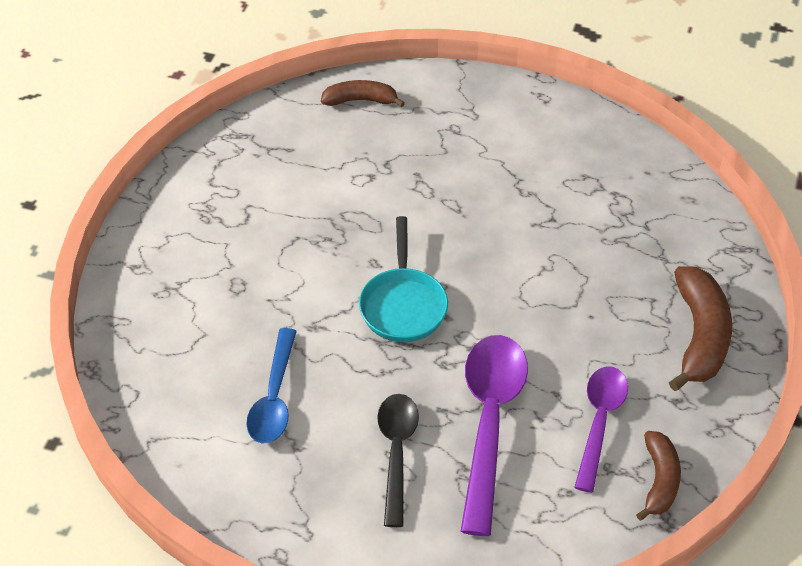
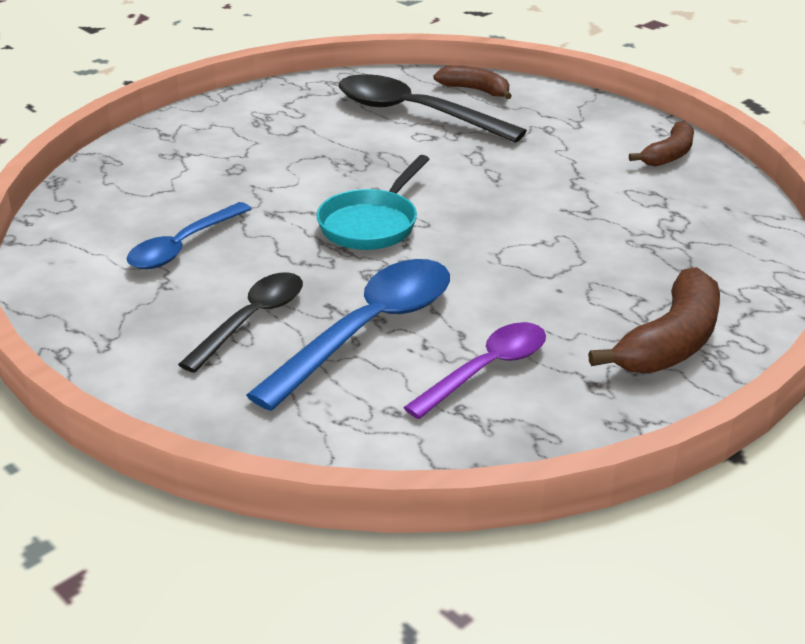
camera: 30 degrees right, 15 degrees down
(333, 152) = (415, 113): none -> black spoon
(489, 422) = (368, 330): purple spoon -> blue spoon
(659, 480) = (508, 439): brown banana -> brown banana (669, 155)

